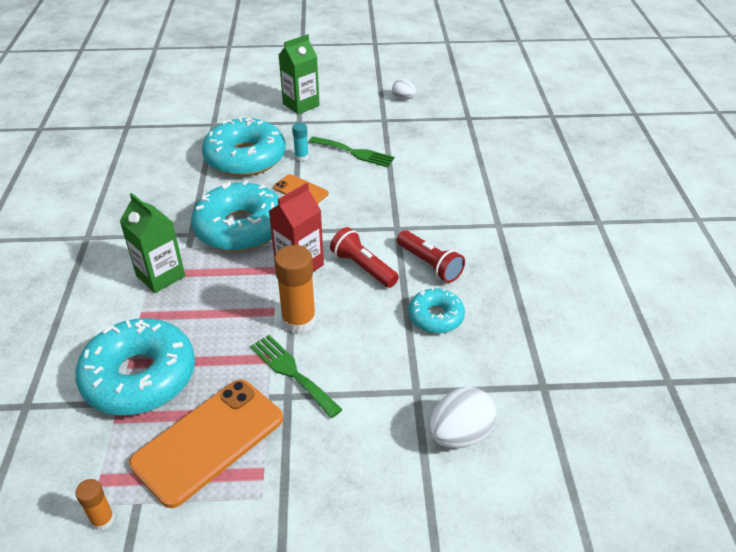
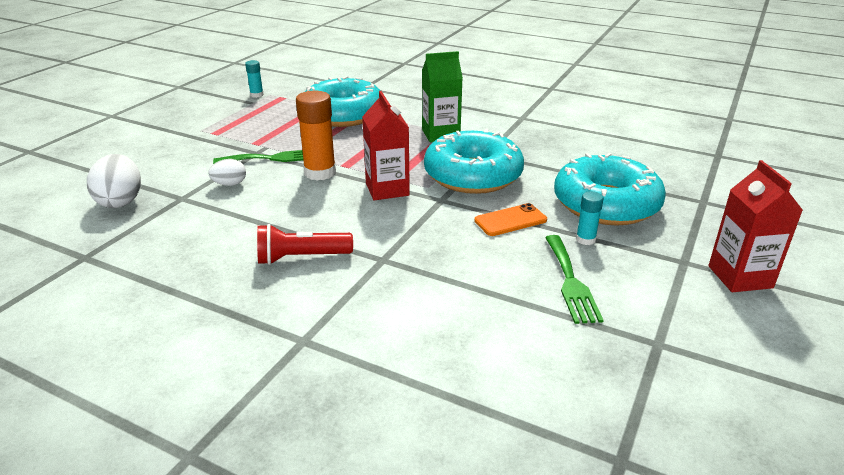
camera: 120 degrees right, 10 degrees down
(103, 519) = (256, 95): orange glue stick -> turquoise glue stick
(208, 441) = (262, 124): orange phone -> none
(301, 105) = (740, 277): green carton -> red carton
(354, 152) = (570, 282): green fork -> green fork turned 60 degrees counterclockwise
(363, 267) = (345, 219): red flashlight -> none
(403, 98) = (735, 398): white egg -> white egg (230, 184)
(435, 317) = (233, 234): turquoise donut -> none

